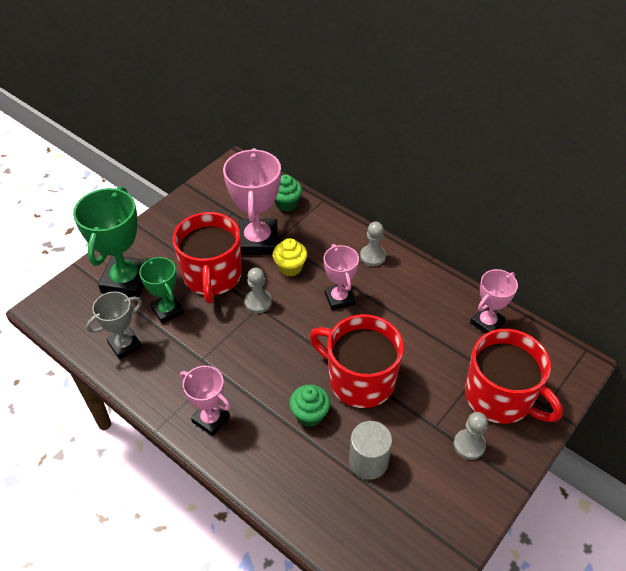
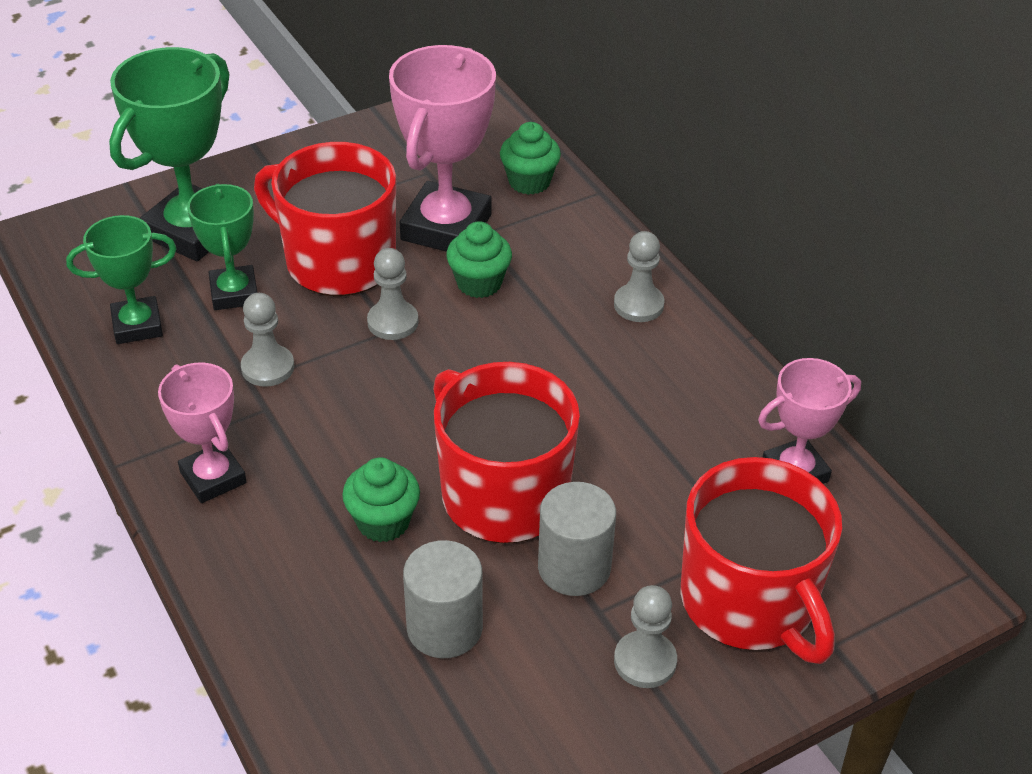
camera: 20 degrees right, 5 degrees down
(125, 345) = (137, 325): grey trophy -> green trophy
(207, 348) = (268, 367): none -> grey pawn
(212, 276) = (338, 261): red mug -> red mug turned 105 degrees clockwise
(290, 267) = (479, 283): yellow cupcake -> green cupcake
(339, 299) = (538, 355): pink trophy -> none
(412, 407) = (574, 567): none -> grey cylinder

